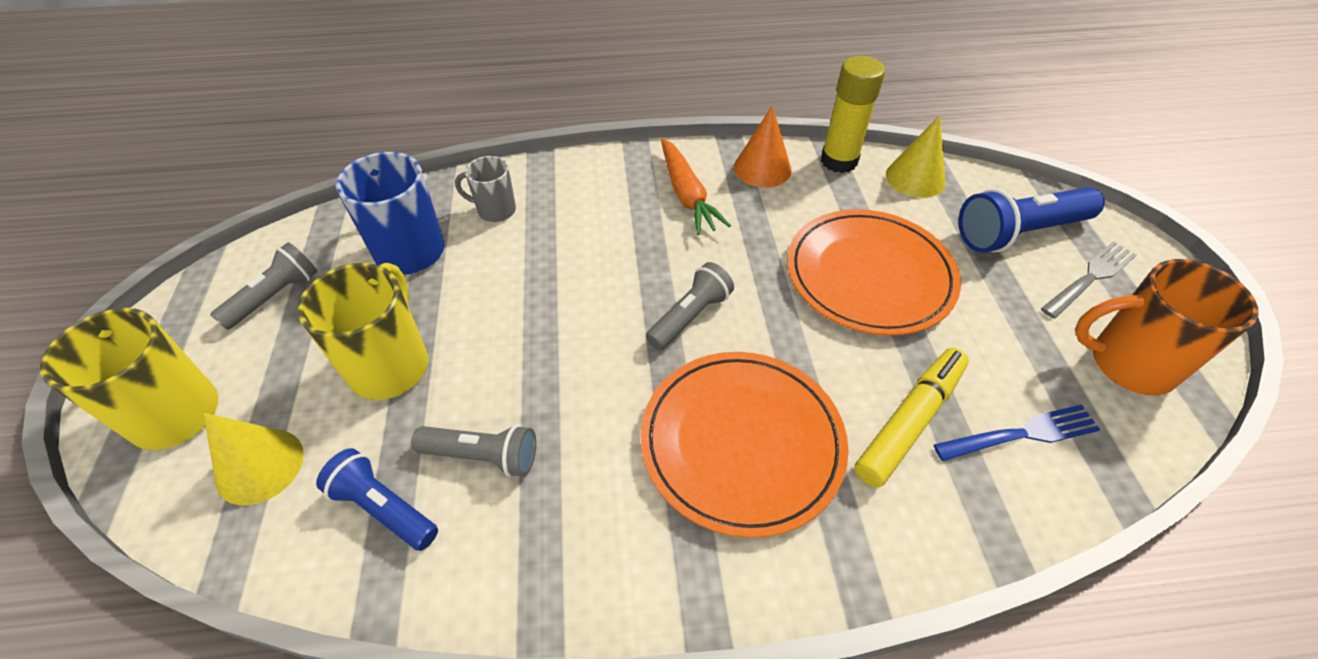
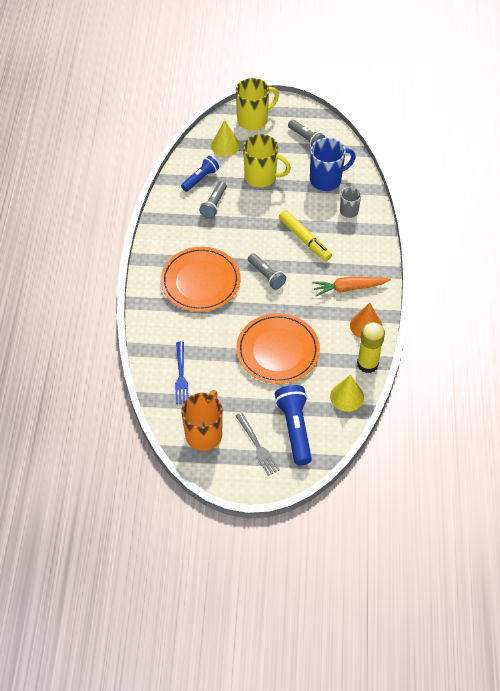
camera: 100 degrees right, 5 degrees up
(909, 421) = (196, 339): yellow marker -> yellow marker (304, 239)

